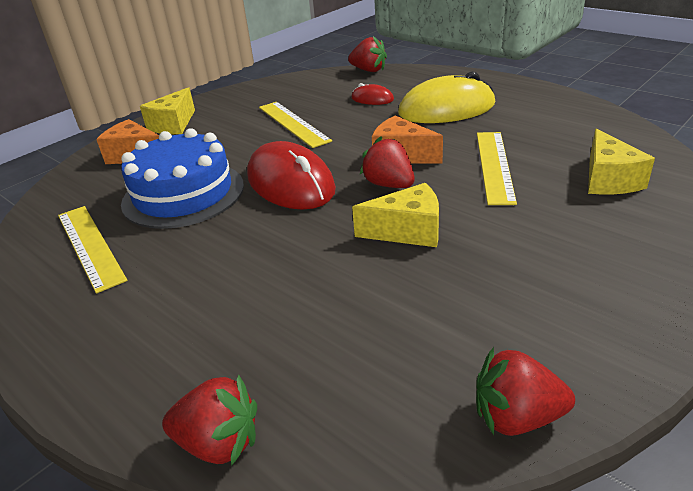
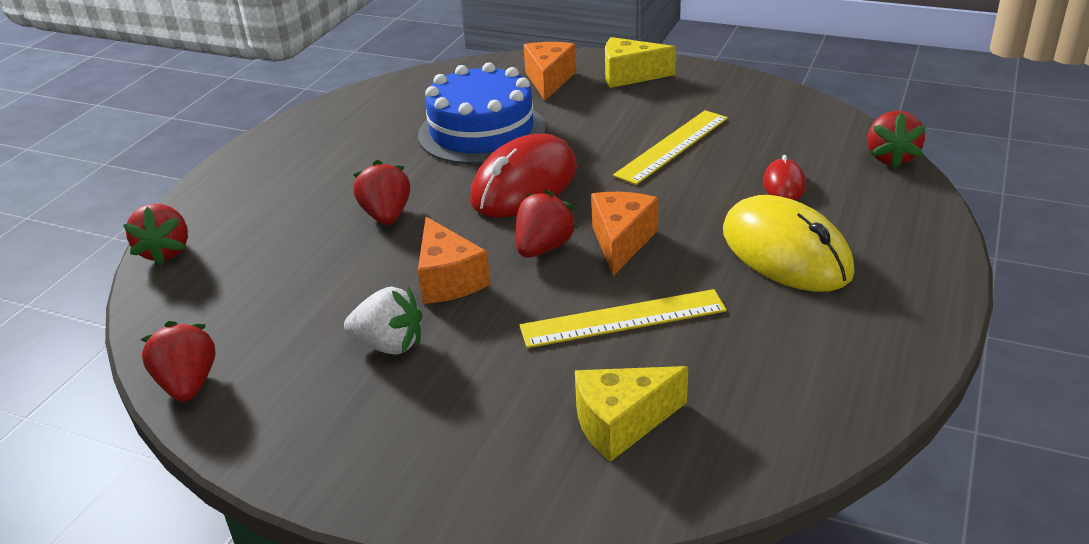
camera: 70 degrees right, 0 degrees up
(89, 246) = (383, 118): yellow ruler -> none
(280, 257) = (386, 216): none -> red strawberry
(408, 231) = (448, 279): yellow cheese -> orange cheese
(490, 269) = (389, 345): none -> white strawberry

